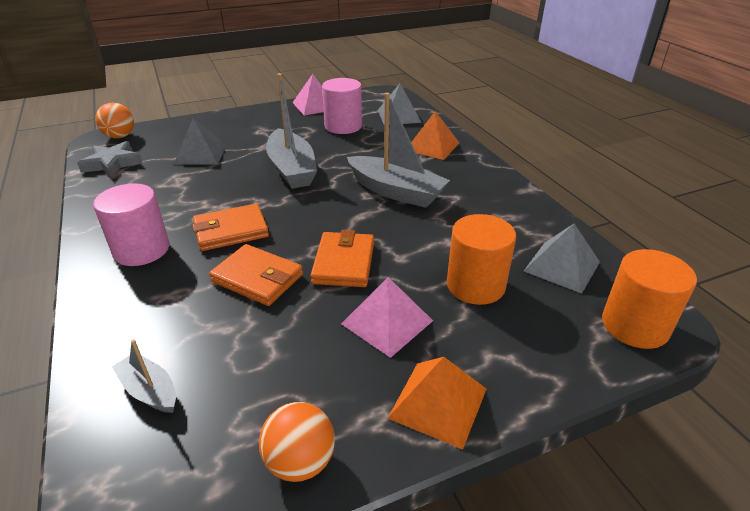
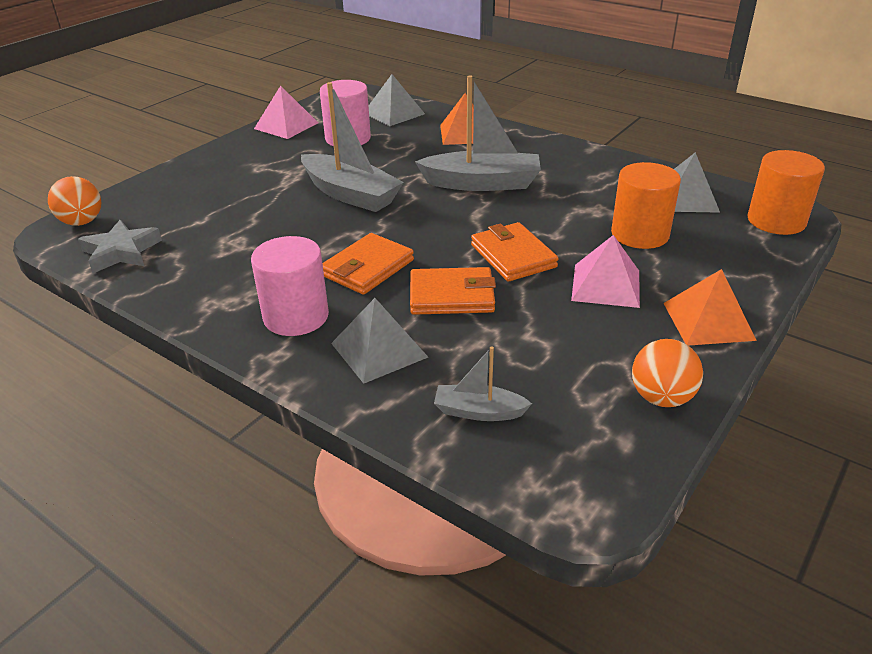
camera: 30 degrees left, 0 degrees up
(201, 154) = (222, 210): grey pyramid -> grey pyramid (379, 350)

